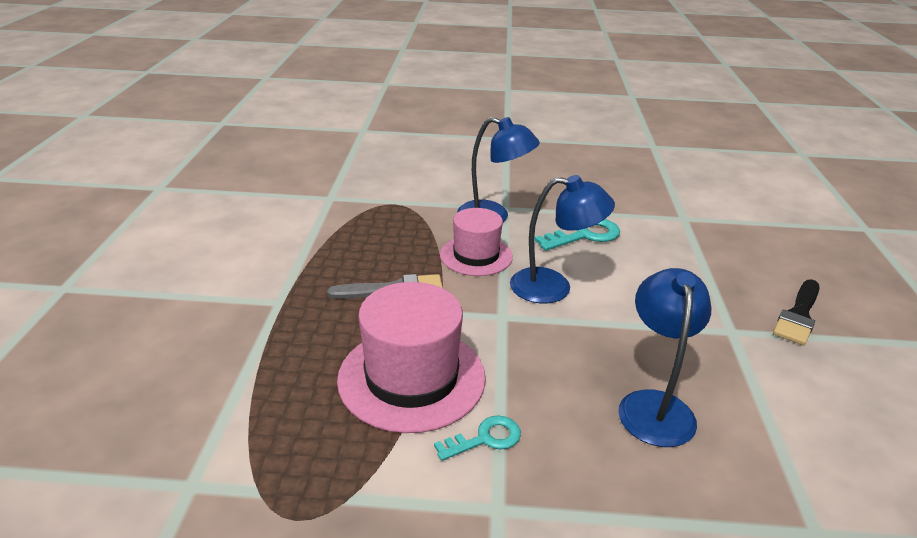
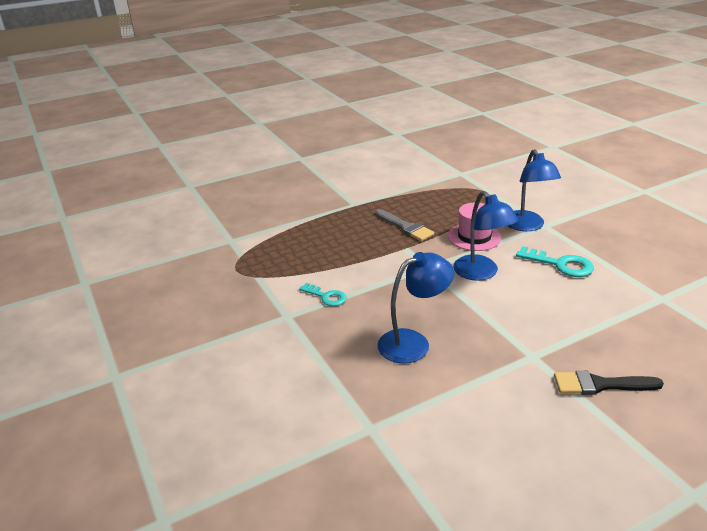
camera: 60 degrees right, 0 degrees up
(411, 378) = (344, 260): pink hat -> none

